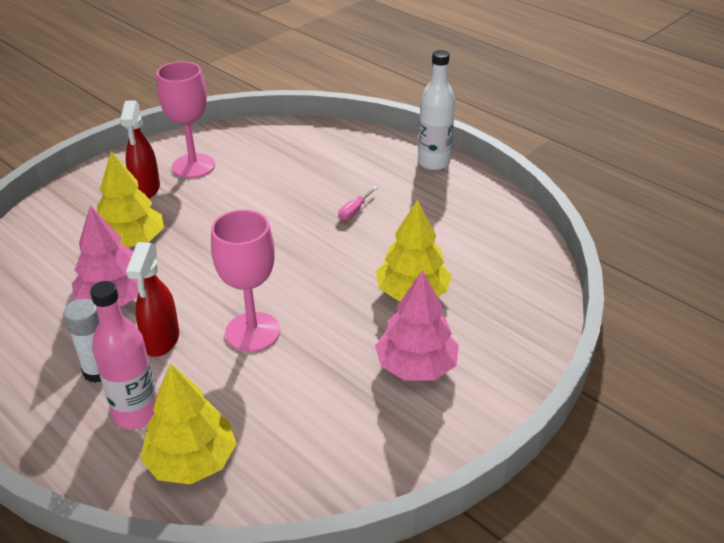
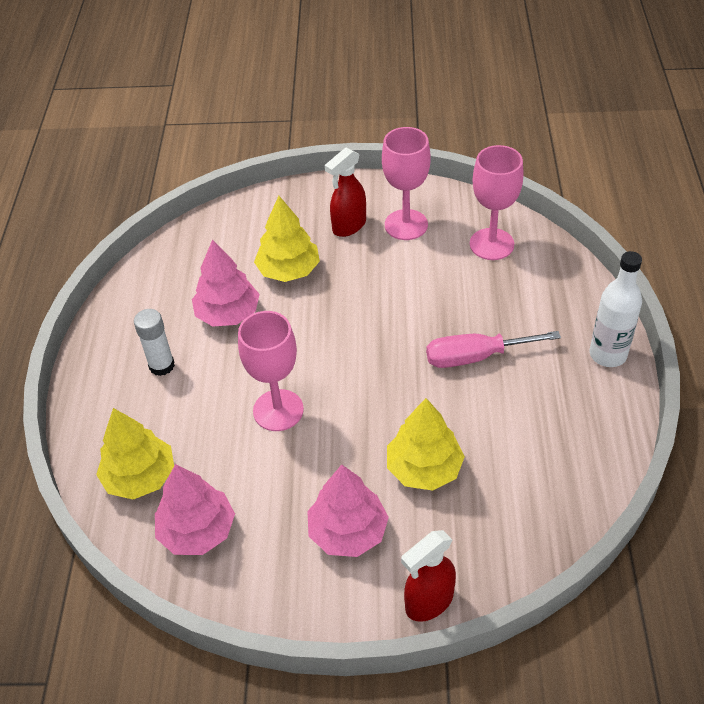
camera: 50 degrees right, 10 degrees up
(137, 414) = (148, 416): pink bottle -> none
(161, 340) = (218, 371): red spray bottle -> red spray bottle (428, 602)
(274, 146) = (491, 244): none -> pink goblet
(300, 457) = (197, 531): none -> pink tree
(354, 211) = (475, 357): pink screwdriver -> pink screwdriver, size x2.01

